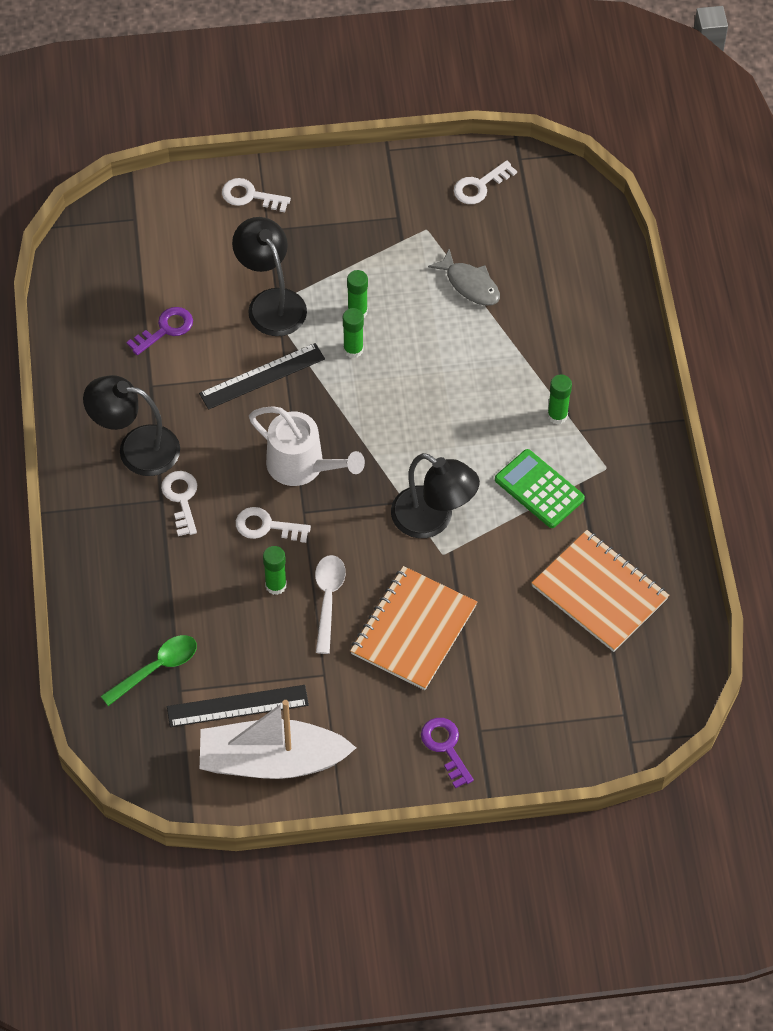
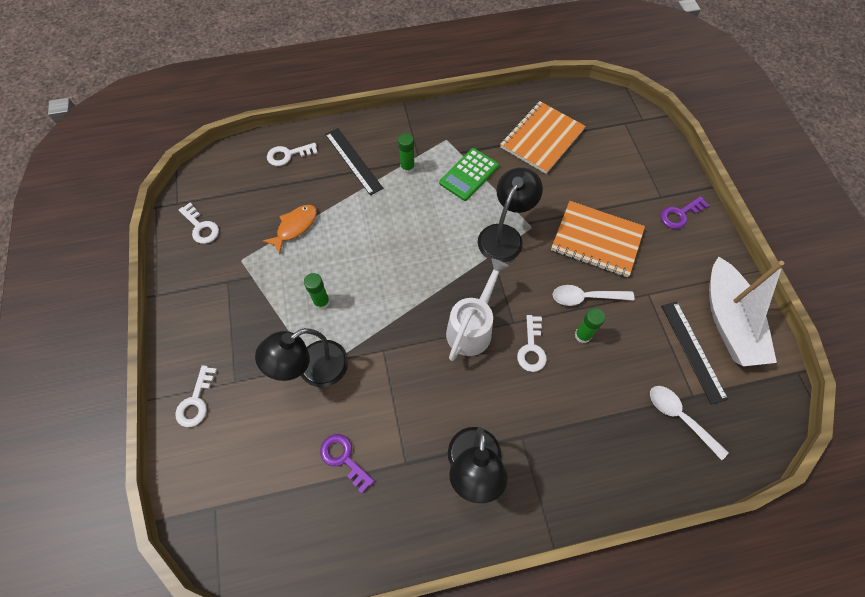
camera: 95 degrees left, 5 degrees up
(156, 668) = (680, 418): green spoon -> white spoon
(181, 499) = (518, 419): white key -> white key (288, 155)
(262, 376) = (389, 368): black ruler -> black ruler (353, 161)
(353, 349) = (358, 301): green glue stick -> none
(470, 284) = (295, 227): grey fish -> orange fish

